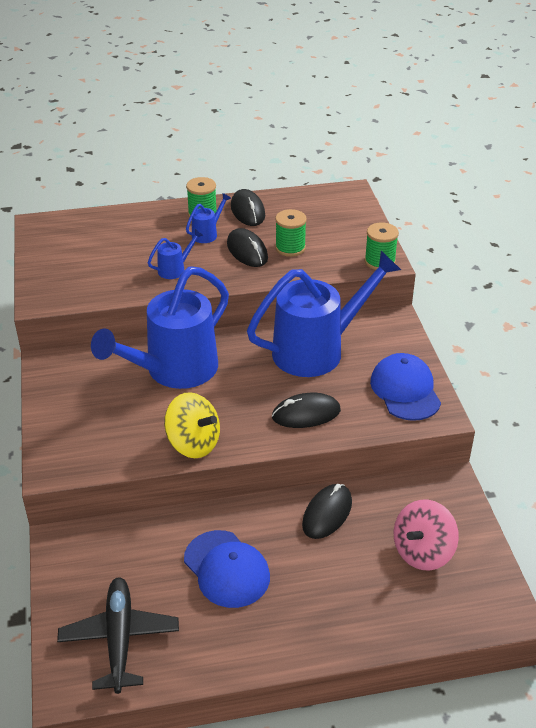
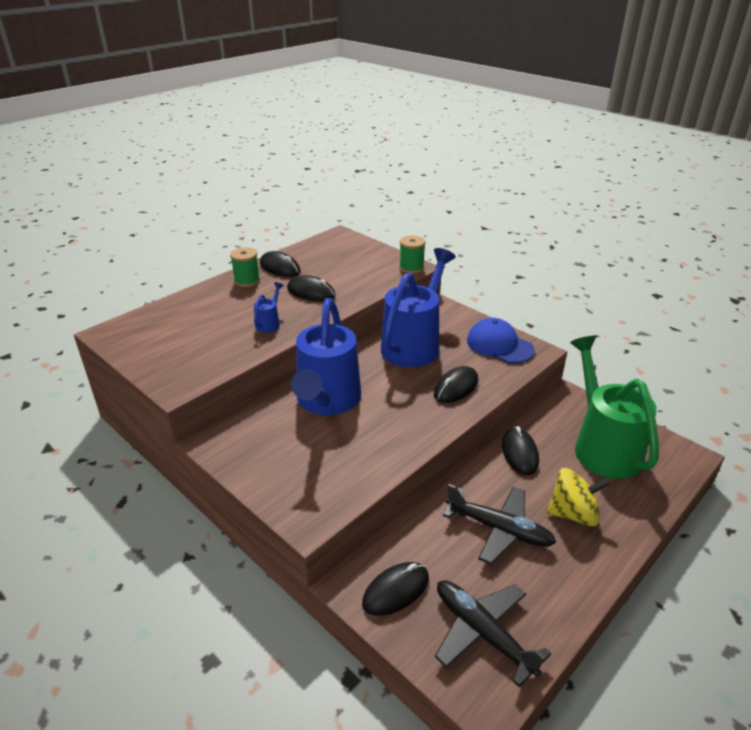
camera: 35 degrees left, 5 degrees down
(89, 567) = (396, 591): none -> black mouse
(193, 443) = (401, 445): yellow spinning top -> yellow spinning top (573, 513)
(207, 234) = (266, 292): blue watering can -> none
(226, 569) = (499, 529): blue cap -> black plane
(290, 248) = (340, 280): green spool -> none
(422, 552) = (602, 446): pink spinning top -> green watering can

